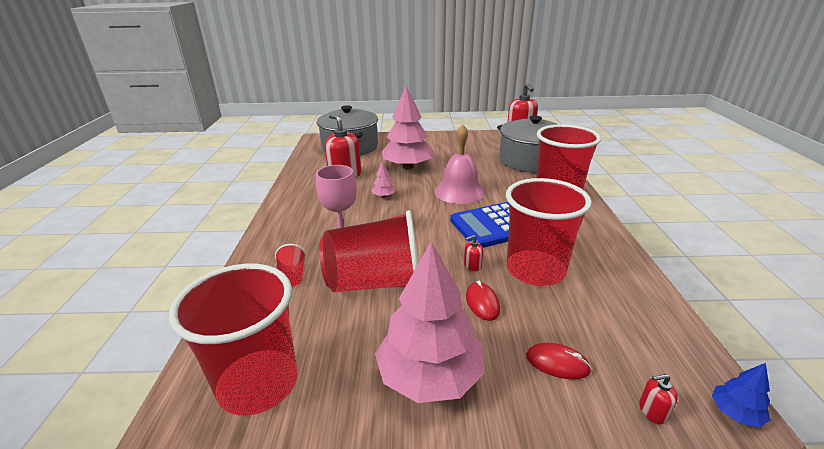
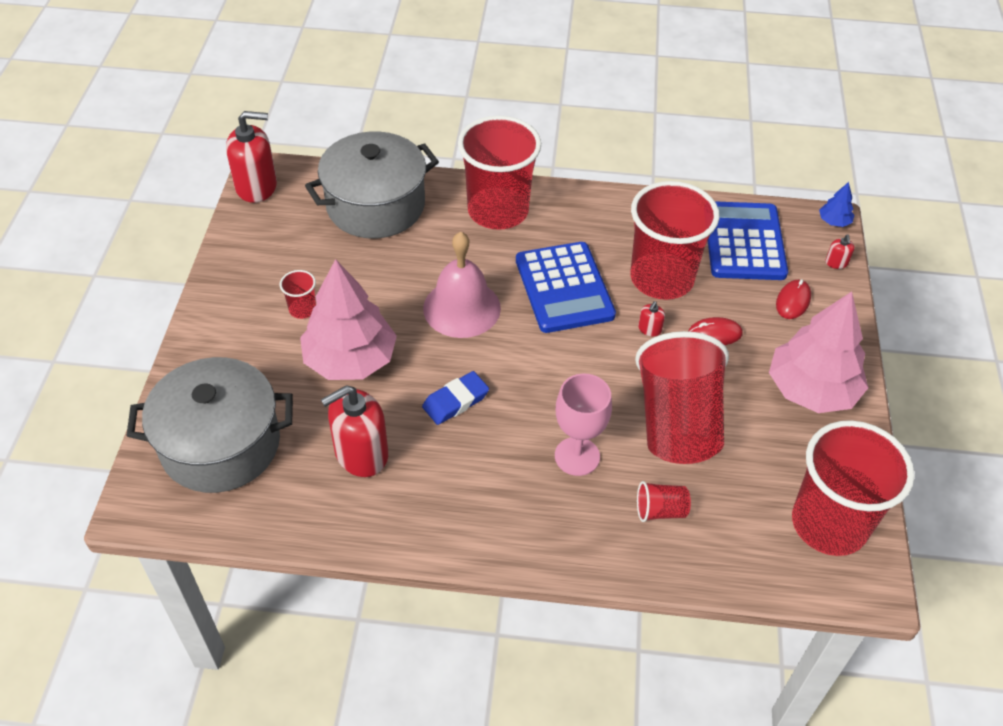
camera: 85 degrees left, 20 degrees up
(384, 196) = (455, 401): pink tree -> blue eraser
(439, 153) = (302, 309): none -> red cup
(472, 265) = (649, 329): red soap dispenser -> red soap dispenser turned 45 degrees clockwise
(624, 323) = (744, 242): none -> blue calculator

